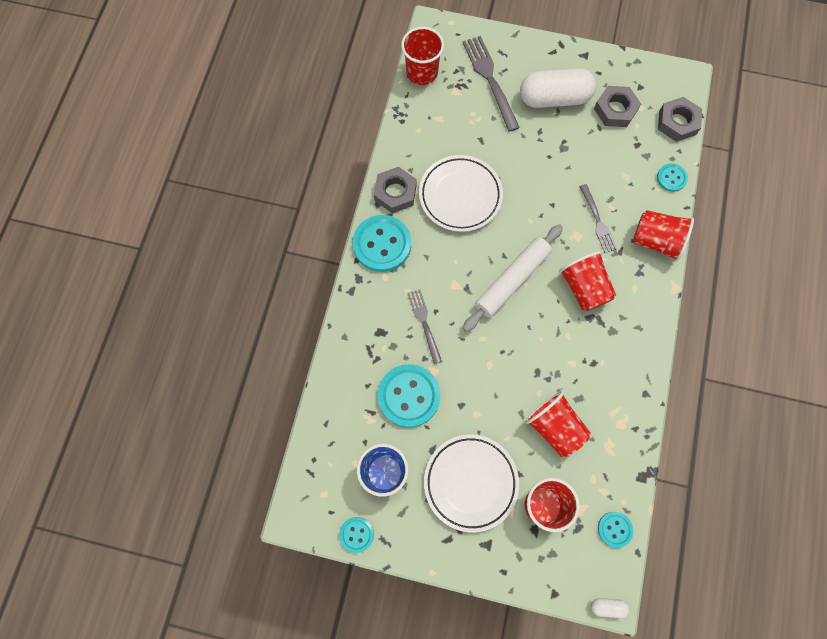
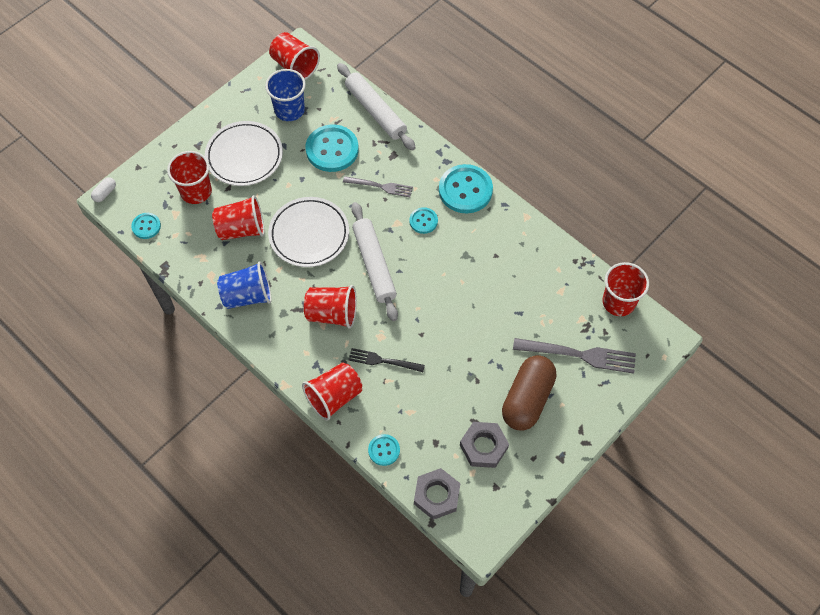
camera: 120 degrees right, 10 degrees down
(322, 506) = (295, 66): none -> red cup
(336, 381) = (375, 111): none -> white rolling pin
(356, 534) = (262, 76): turquoise button -> turquoise button (423, 221)
(395, 192) = (506, 221): grey nut -> none
(460, 196) = (474, 267): white plate -> white plate (309, 234)
(554, 98) = (527, 399): white capsule -> brown capsule
(598, 221) = (383, 361): grey fork -> black fork
(618, 374) = (247, 296): none -> blue cup

